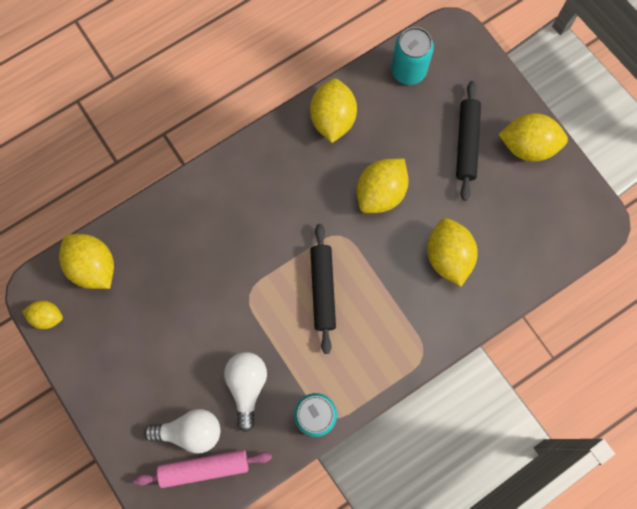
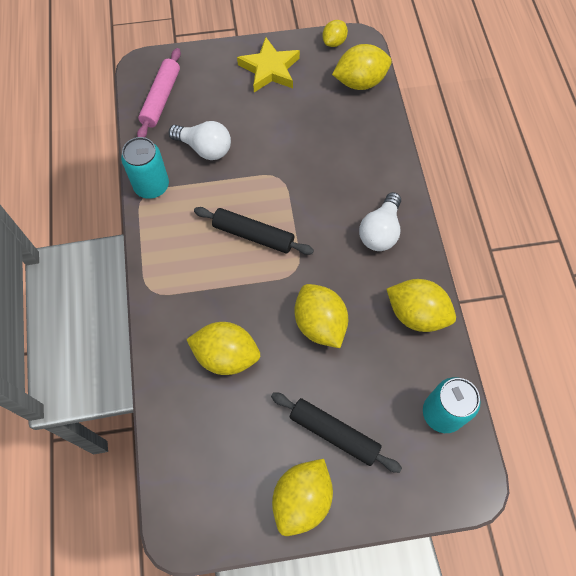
camera: 115 degrees right, 10 degrees down
(114, 369) = (270, 69): none -> yellow star
(190, 431) = (193, 99): white light bulb -> white light bulb (380, 231)

